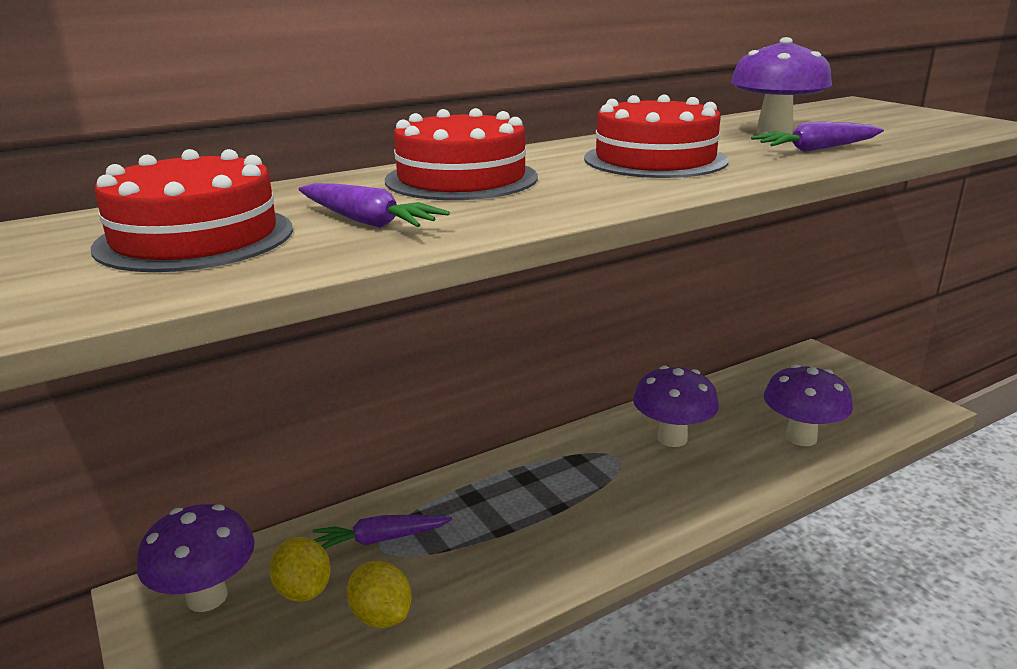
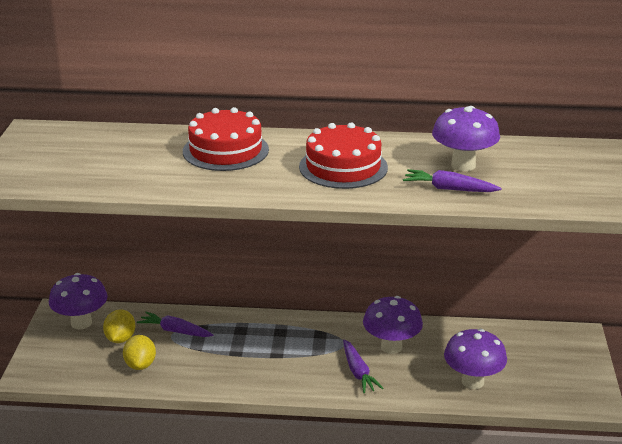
camera: 35 degrees right, 5 degrees up
(195, 237) = (72, 156): red cake -> none
(367, 221) = (142, 169): purple carrot -> purple carrot (358, 372)

